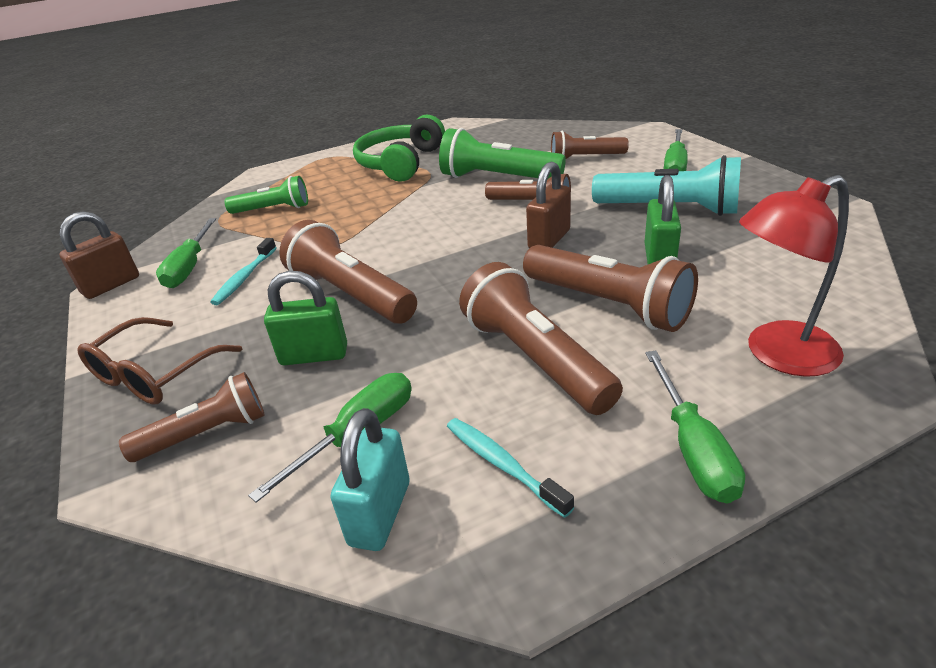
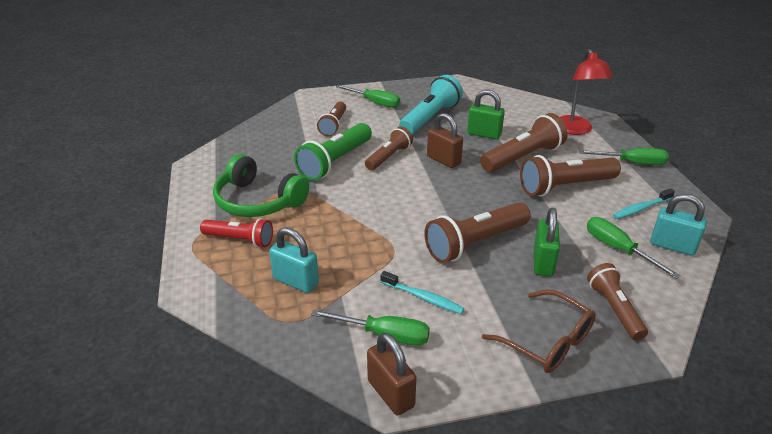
camera: 80 degrees left, 0 degrees up
(273, 209) = (296, 281): green flashlight -> turquoise padlock
(334, 172) = (240, 240): none -> red flashlight

